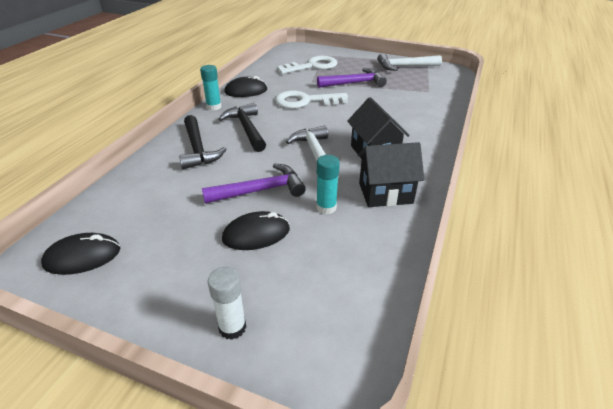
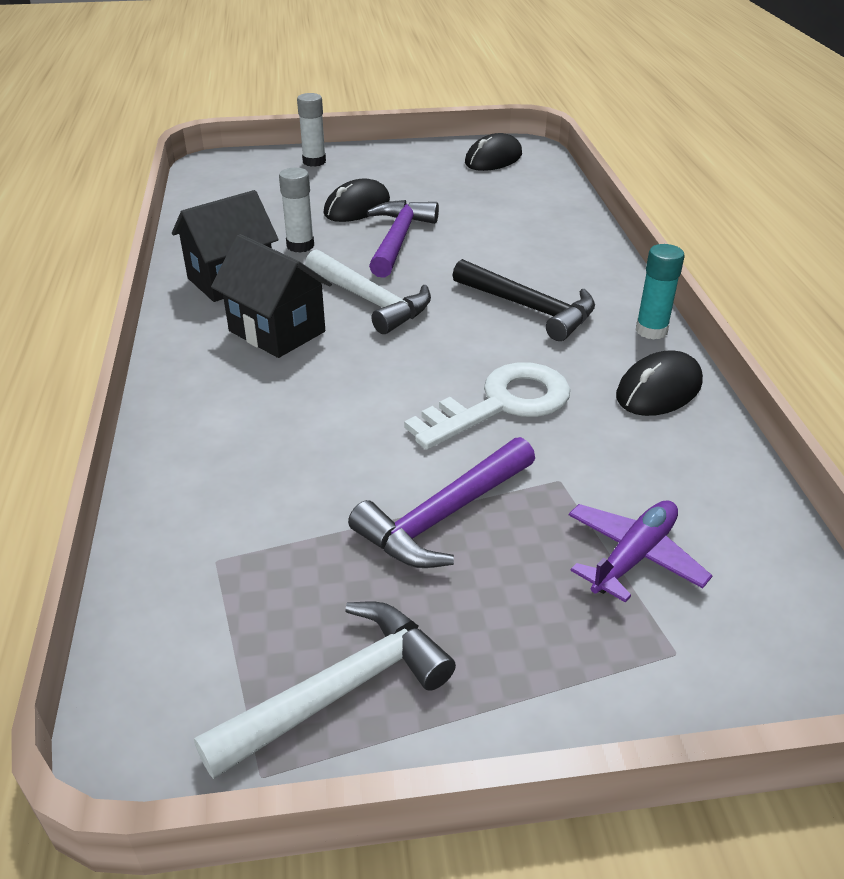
camera: 150 degrees right, 0 degrees up
(198, 149) = (550, 259): black hammer -> none
(260, 190) = (398, 240): purple hammer -> purple hammer turned 150 degrees clockwise
(312, 66) = (633, 557): white key -> purple plane
(326, 207) = (300, 246): turquoise glue stick -> white glue stick

